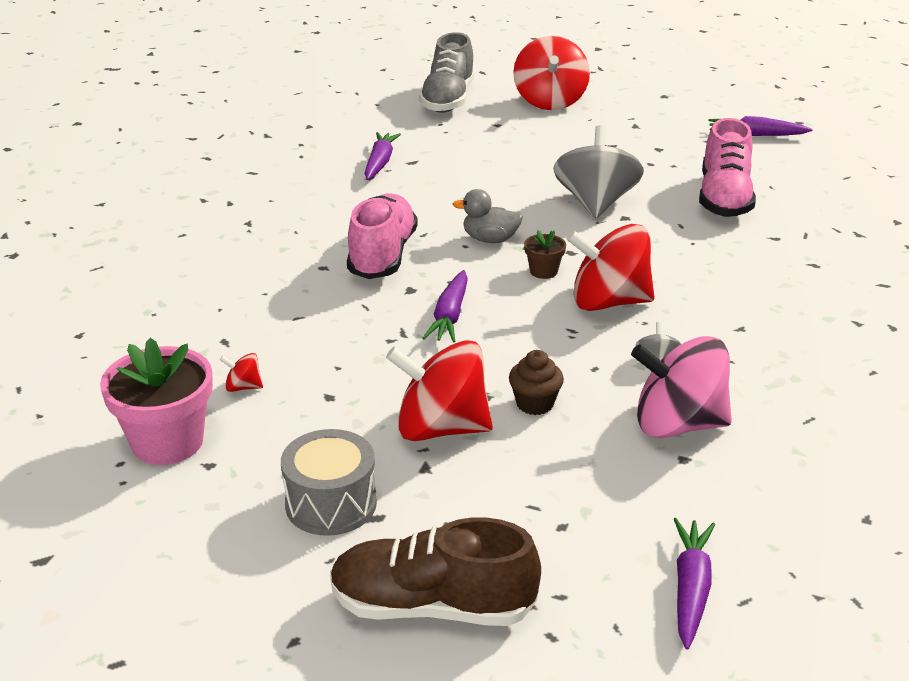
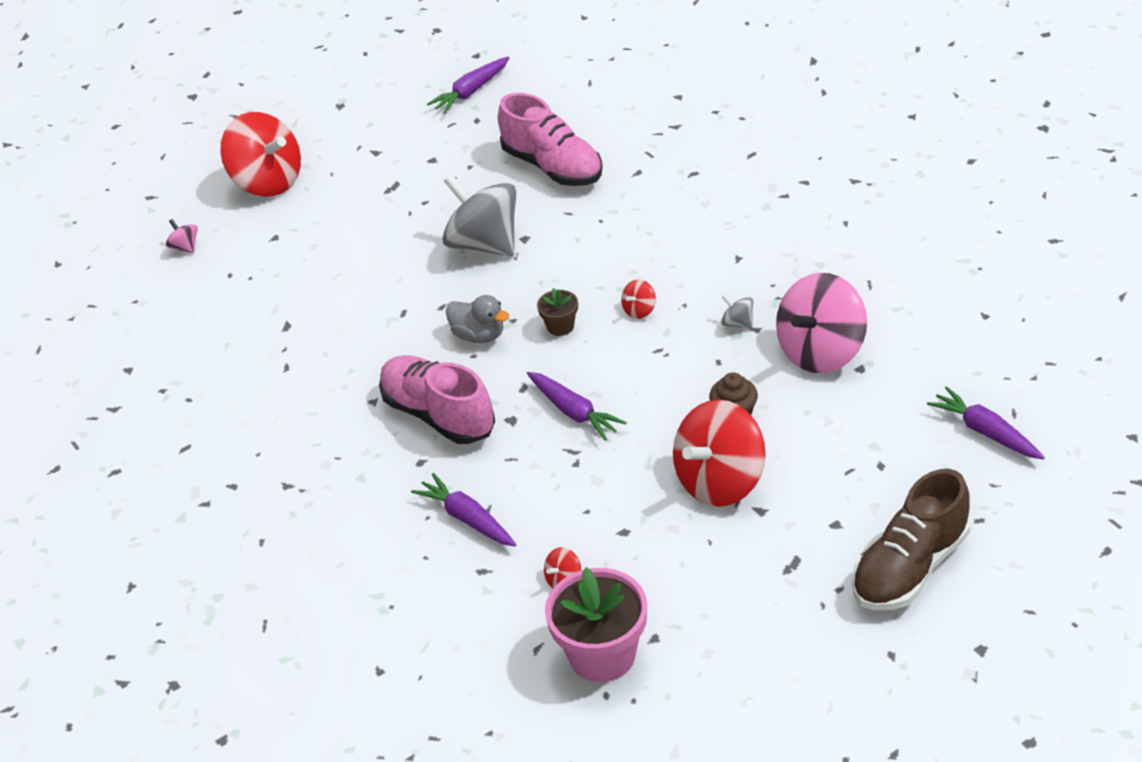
camera: 50 degrees left, 10 degrees up
(331, 503) = (760, 580): grey drum -> none
(380, 163) = (264, 349): purple carrot -> purple carrot (467, 519)
(448, 100) = (185, 247): grey shoe -> pink spinning top
(490, 239) = (479, 335): grey duck -> grey duck turned 105 degrees counterclockwise
(609, 302) = (639, 310): red spinning top -> red spinning top, size x0.41

